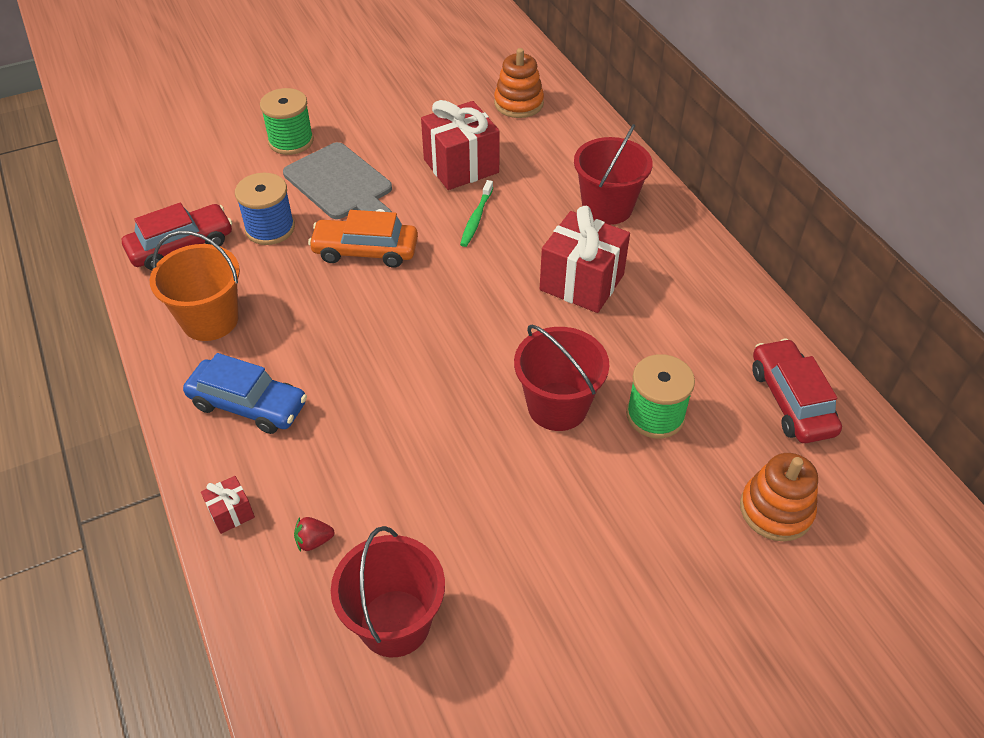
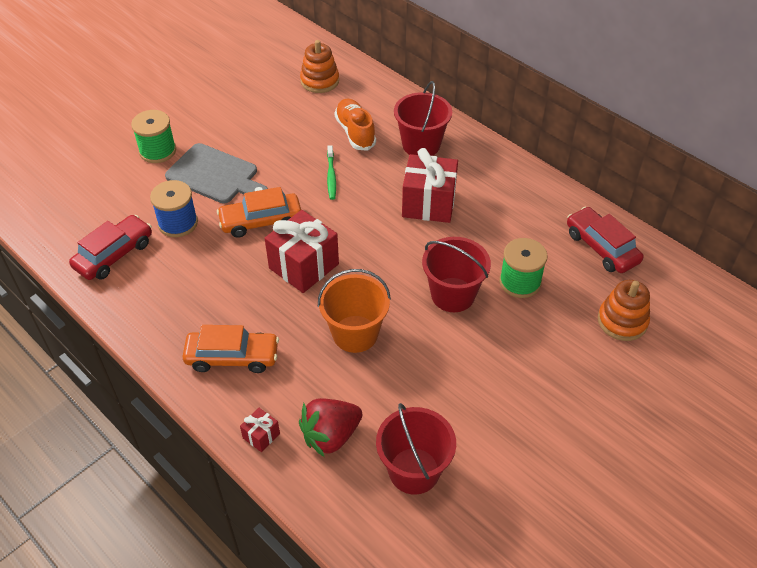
camera: 20 degrees left, 0 degrees up
(210, 320) = (169, 304): orange bucket -> orange bucket (355, 334)
(248, 405) = (232, 357): blue car -> orange car
(314, 541) = (331, 436): red strawberry -> red strawberry, size x2.21
(461, 166) = (300, 139): red gift -> red gift (304, 266)
(532, 173) = (355, 132): none -> orange shoe

